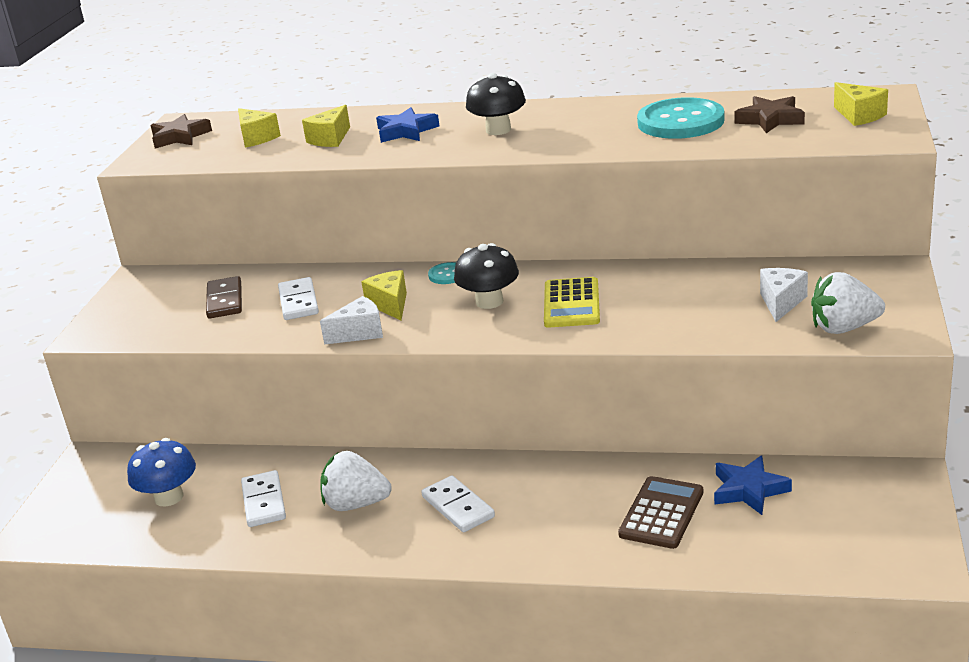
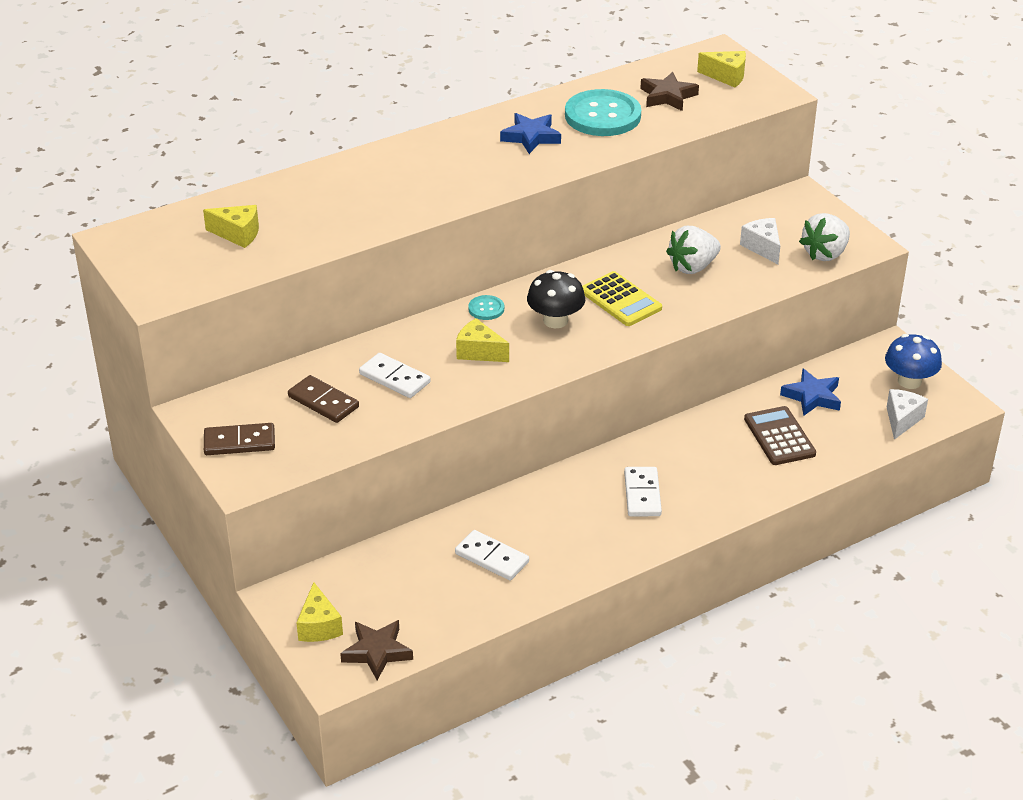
camera: 45 degrees left, 10 degrees up
(129, 307) = (239, 442): none -> brown domino
(169, 497) = (407, 591): blue mushroom -> blue mushroom (909, 381)
(180, 137) = (148, 256): brown star -> brown star (377, 652)
(330, 139) = (317, 215): yellow cheese -> yellow cheese (319, 626)
(356, 504) = (566, 526): white strawberry -> white strawberry (692, 267)
(360, 333) = (491, 385): white cheese -> white cheese (902, 420)
(406, 131) = (378, 187): blue star -> blue star (531, 137)
(458, 507) = (642, 494): white domino -> white domino turned 75 degrees clockwise
(498, 130) = (462, 163): black mushroom -> none

